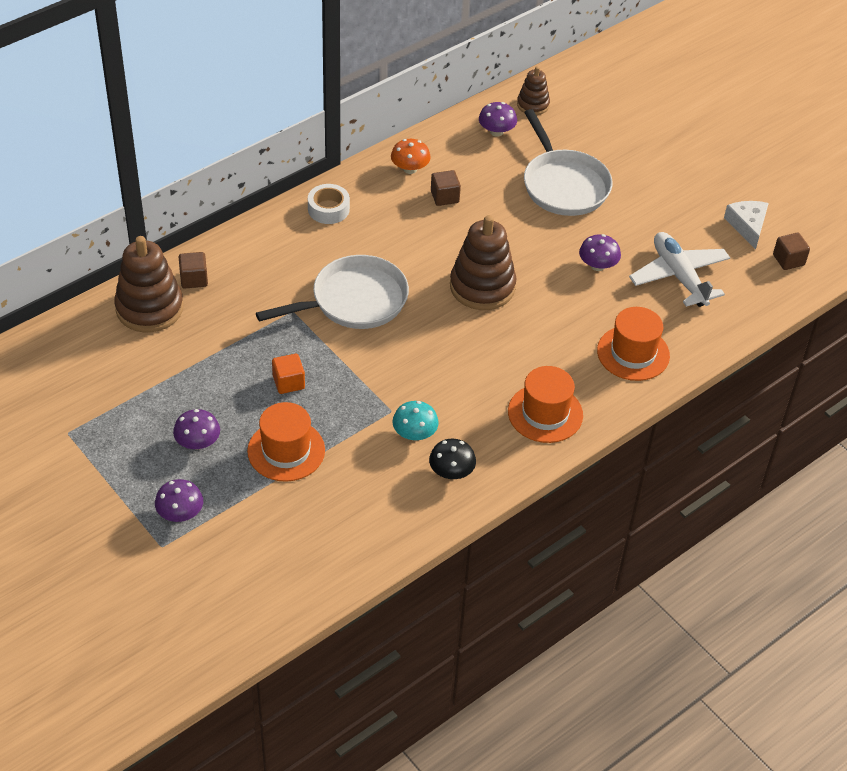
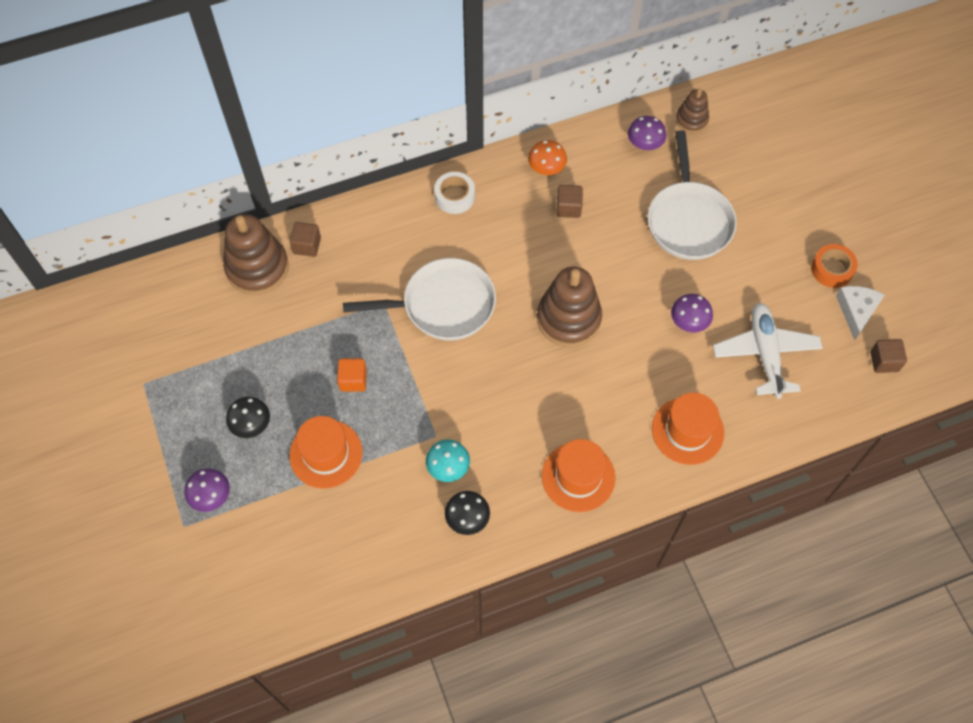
camera: 20 degrees right, 15 degrees up
(198, 443) = (251, 424): purple mushroom -> black mushroom
(711, 198) = (832, 269): none -> orange tape

